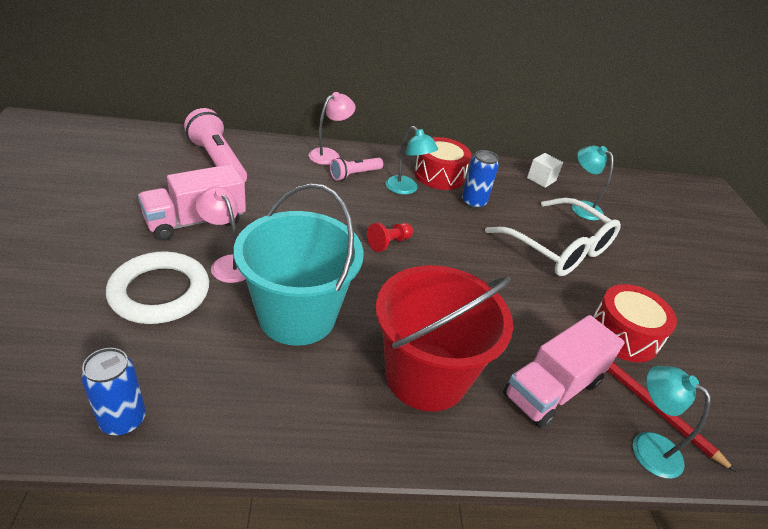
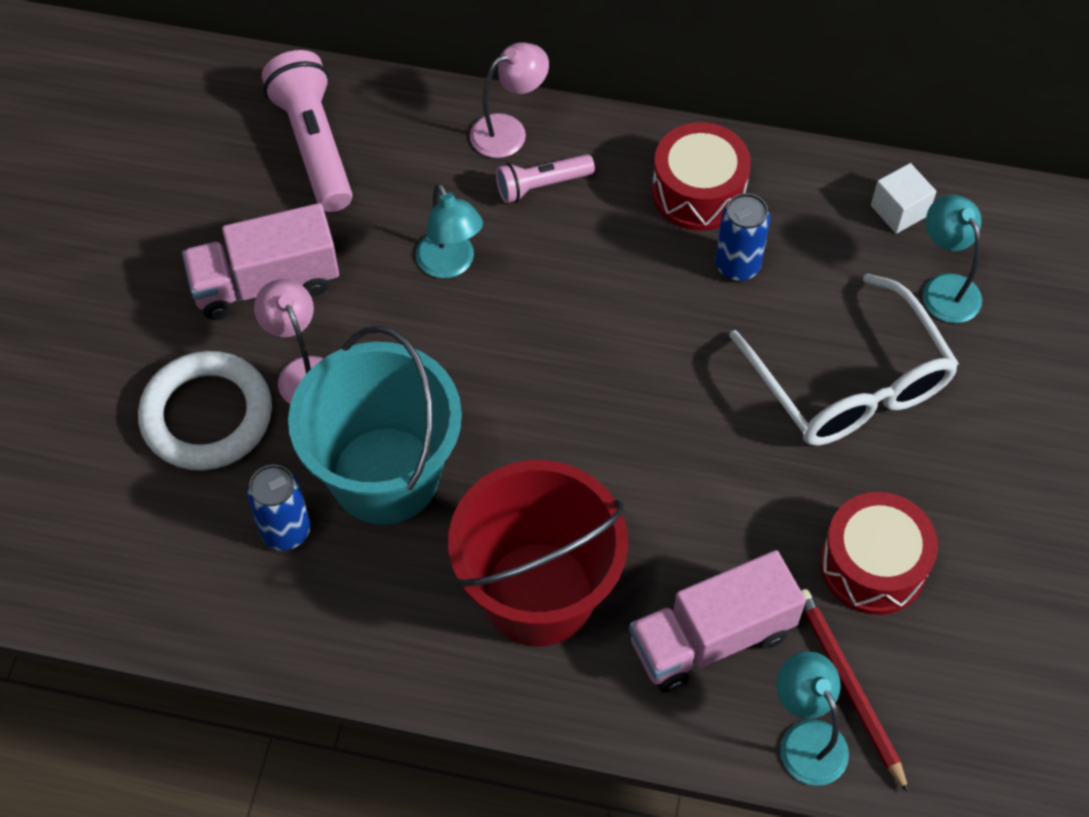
camera: 20 degrees right, 20 degrees up
(123, 420) = (156, 602): blue can -> blue can (286, 531)
(389, 243) = (556, 349): red pawn -> none
(406, 189) = (624, 226): turquoise lamp -> turquoise lamp (450, 264)

